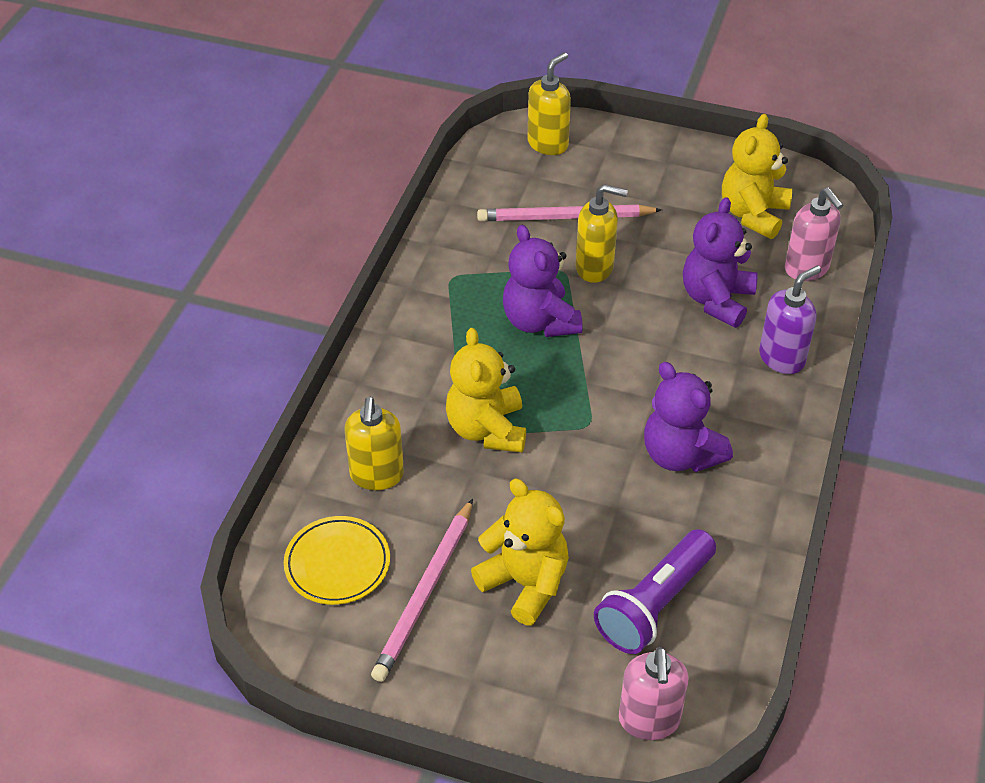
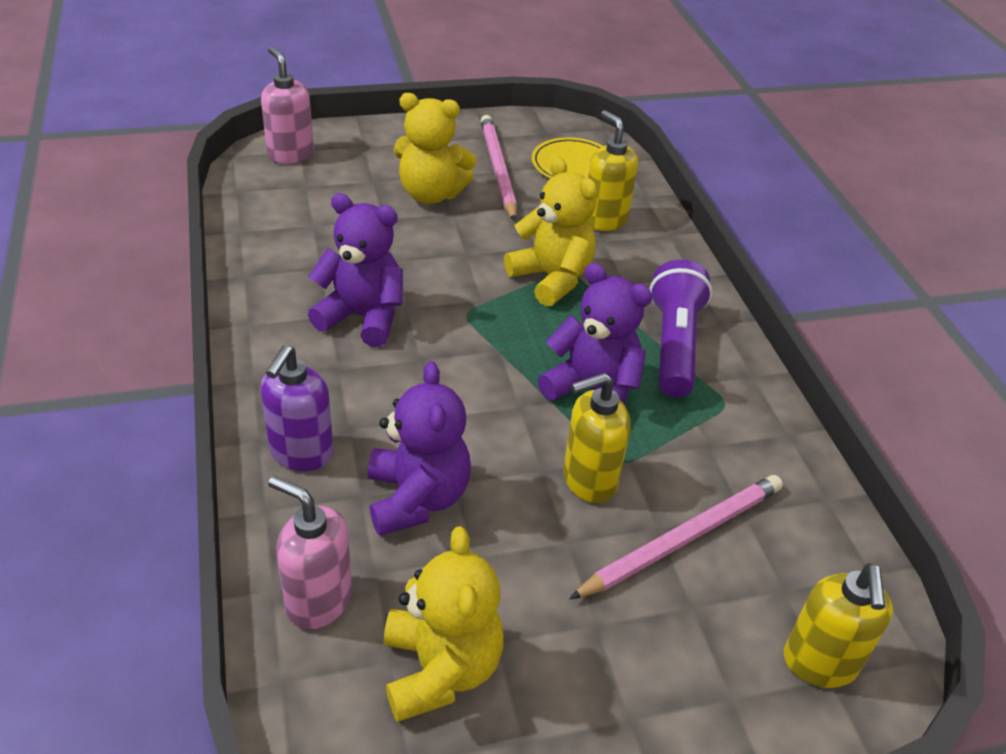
camera: 145 degrees right, 5 degrees down
(654, 605) = (322, 211): purple flashlight -> purple flashlight (674, 344)

